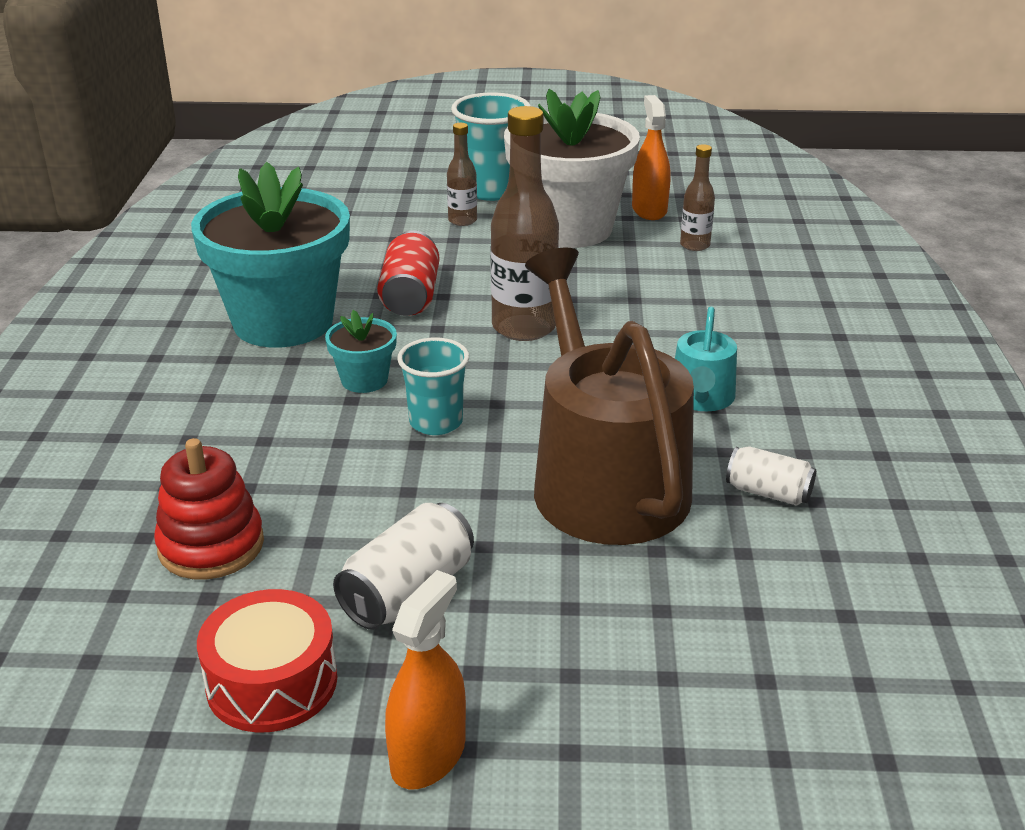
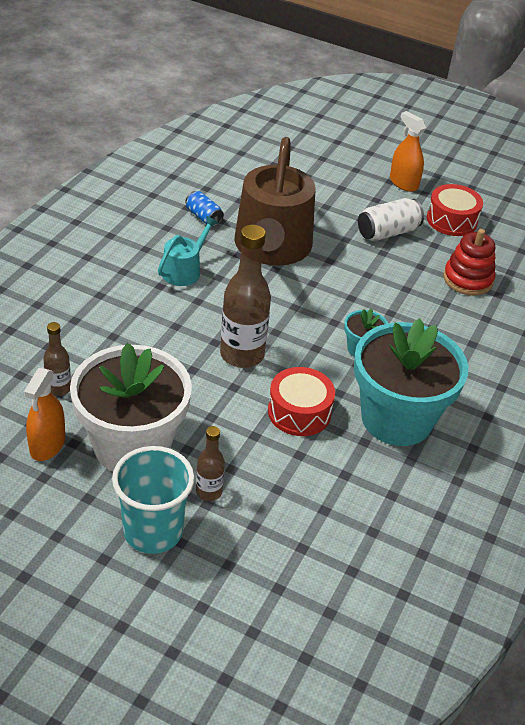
camera: 160 degrees left, 10 degrees up
(410, 296) = (299, 412): red can -> red drum
(428, 755) = (403, 183): orange spray bottle -> orange spray bottle turned 90 degrees clockwise
(436, 422) = (334, 306): turquoise cup -> none
(768, 492) = (203, 217): white can -> blue can

